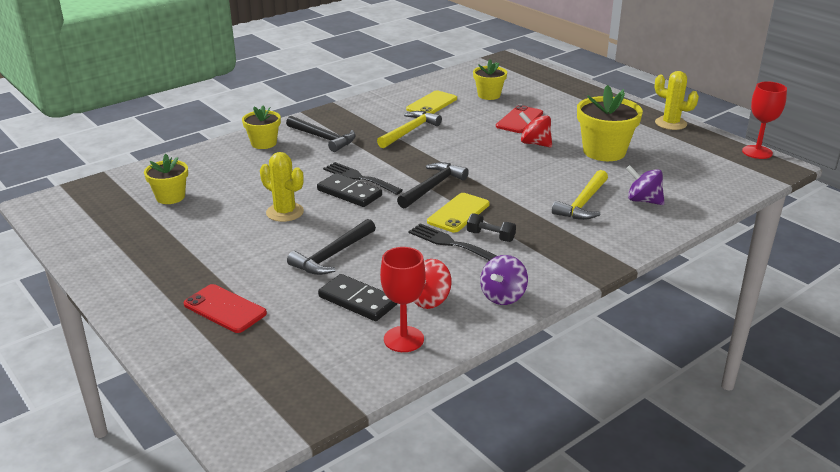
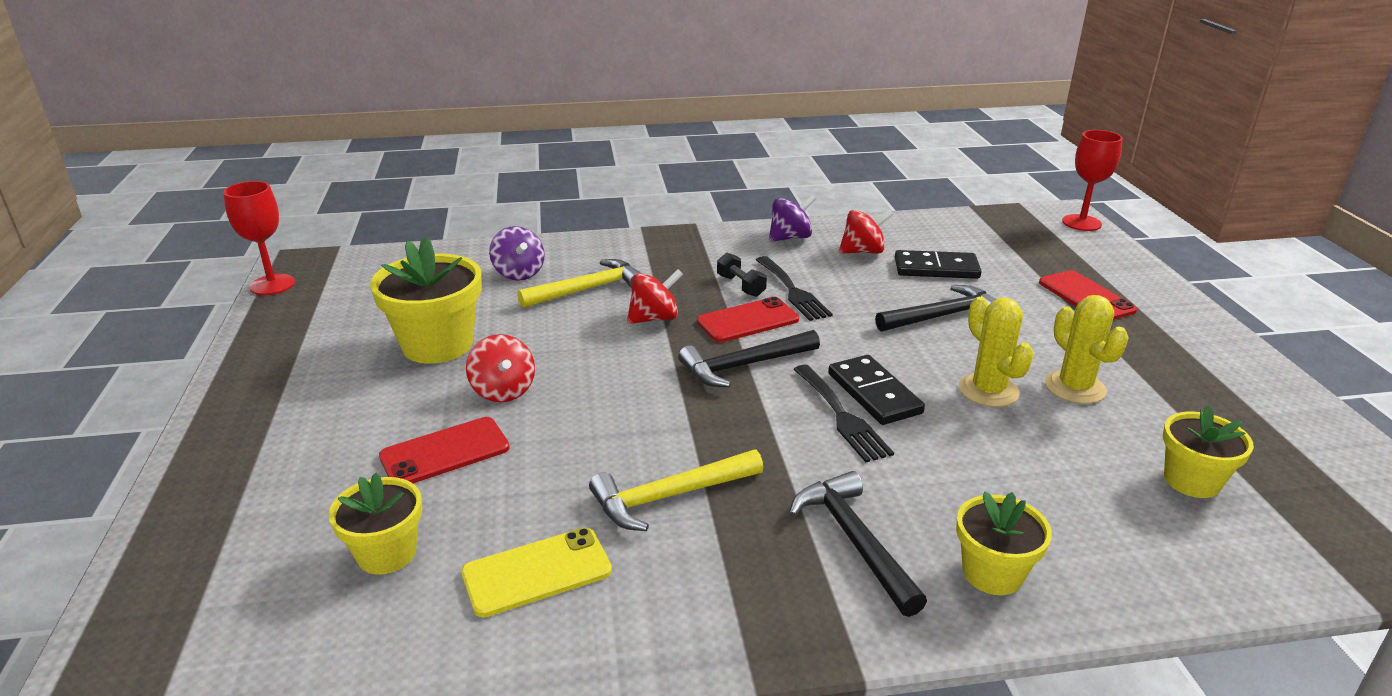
camera: 150 degrees left, 0 degrees up
(358, 300) = (936, 269): black domino -> black domino turned 60 degrees counterclockwise
(403, 339) = (910, 233): red goblet -> red goblet (1081, 223)
(458, 213) = (747, 320): yellow phone -> red phone
(515, 198) = (654, 318): none -> red spinning top
(670, 123) = (255, 359): yellow cactus -> yellow cactus (1075, 387)

